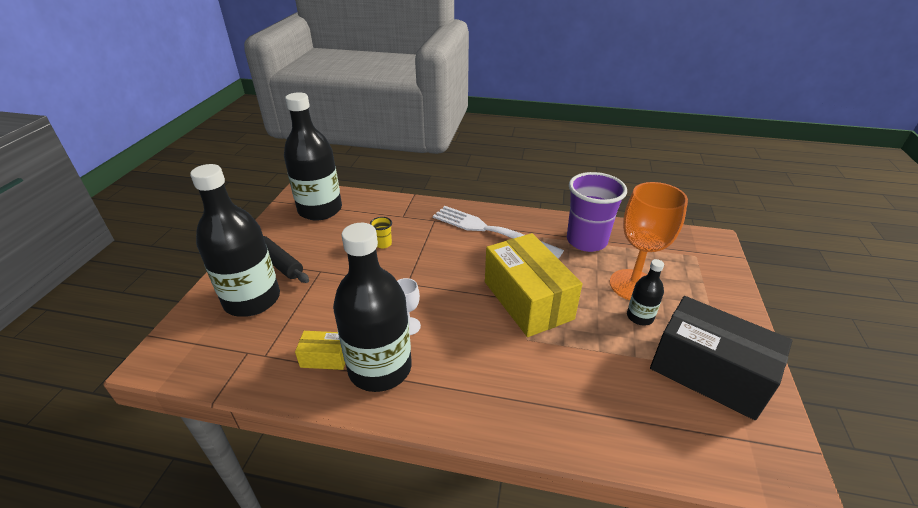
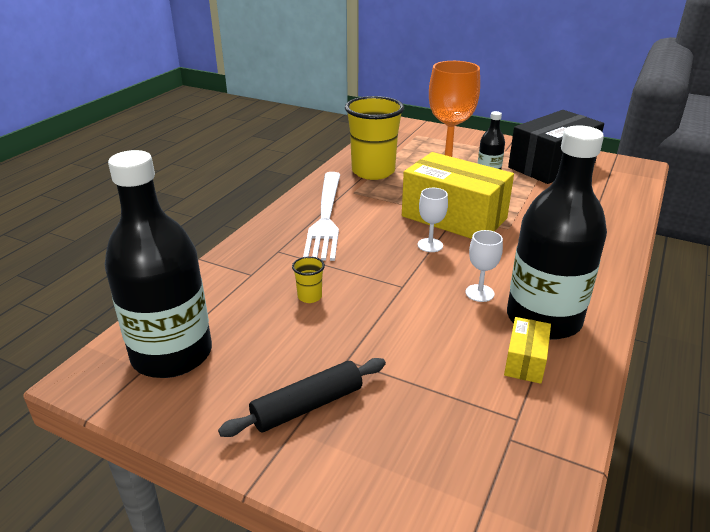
camera: 75 degrees left, 5 degrees down
(252, 300) = (392, 437): black bottle -> none
(472, 290) = (430, 245): none -> white goblet
(490, 231) = (326, 217): white fork -> white fork turned 45 degrees counterclockwise
(527, 300) = (454, 217): yellow box -> yellow box turned 45 degrees clockwise
(586, 241) = (373, 171): purple cup -> yellow cup

